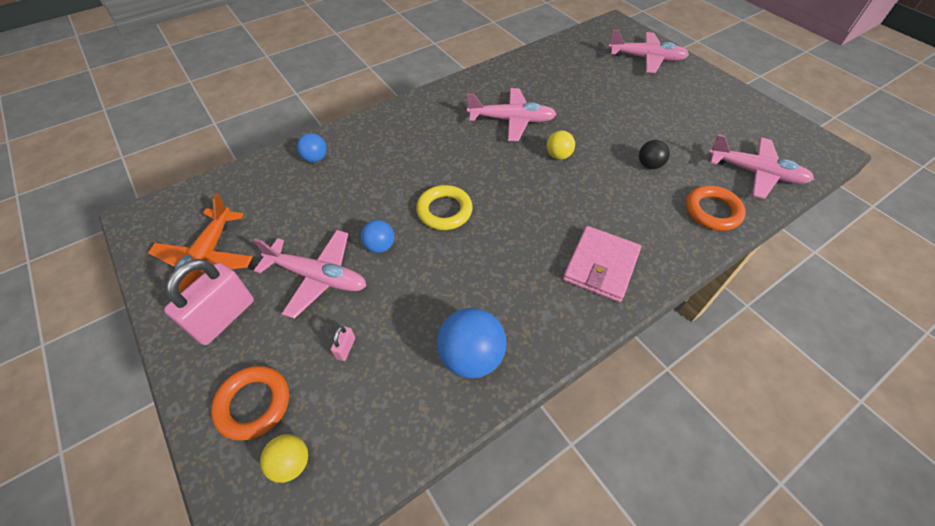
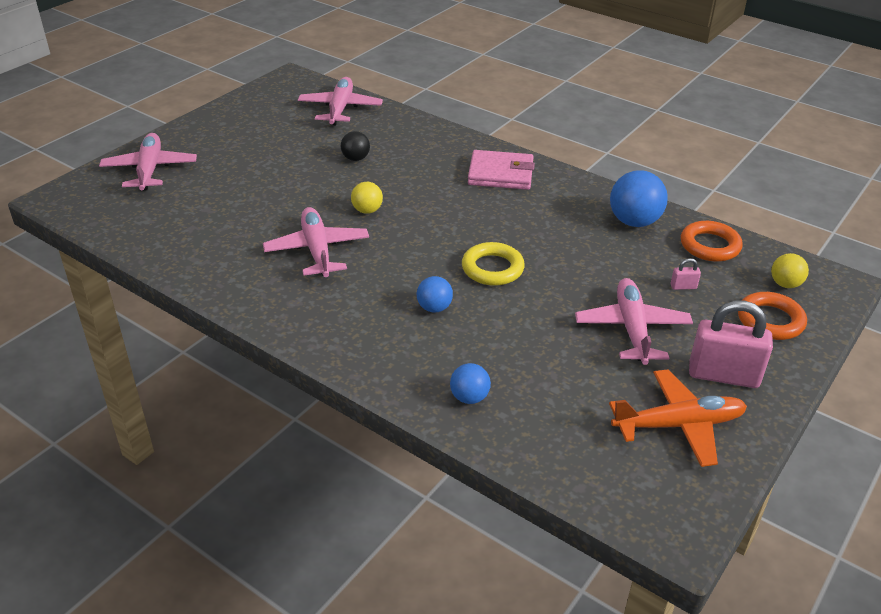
camera: 110 degrees left, 15 degrees down
(380, 246) = (566, 299): blue ball -> blue ball (434, 308)
(712, 211) = (402, 127): orange ring -> orange ring (710, 246)

